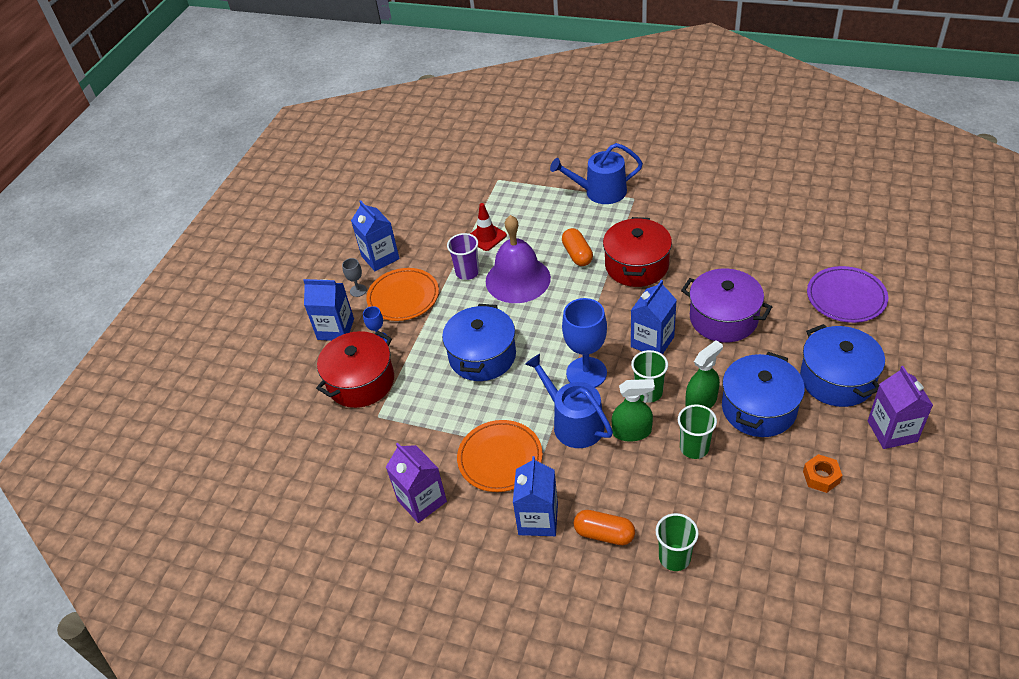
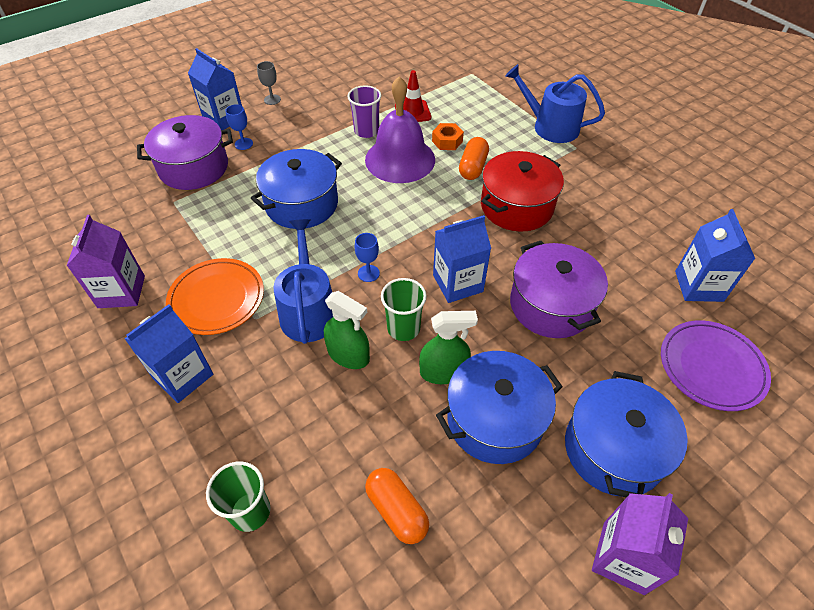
camera: 30 degrees right, 5 degrees up
(361, 381) = (194, 168): red pot -> purple pot
(380, 257) = (315, 84): blue carton -> blue carton (698, 286)
(403, 297) = (297, 123): orange plate -> none
(586, 373) = (368, 273): blue goblet -> blue goblet, size x0.47
(604, 534) = (218, 434): orange capsule -> orange capsule (396, 510)
(694, 448) = (388, 413): green cup -> none
(821, 477) = (486, 546): orange nut -> orange nut (447, 141)

